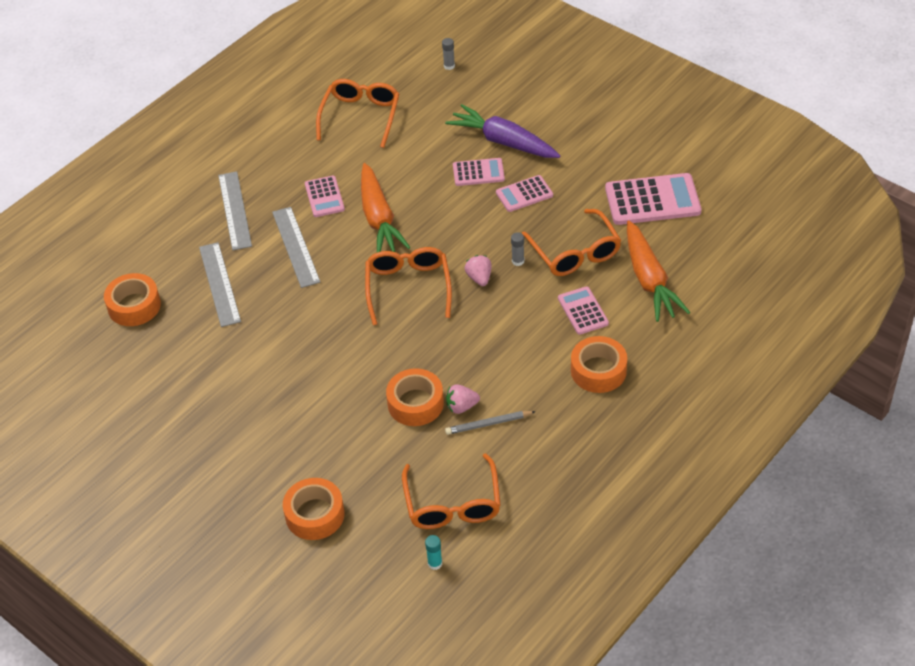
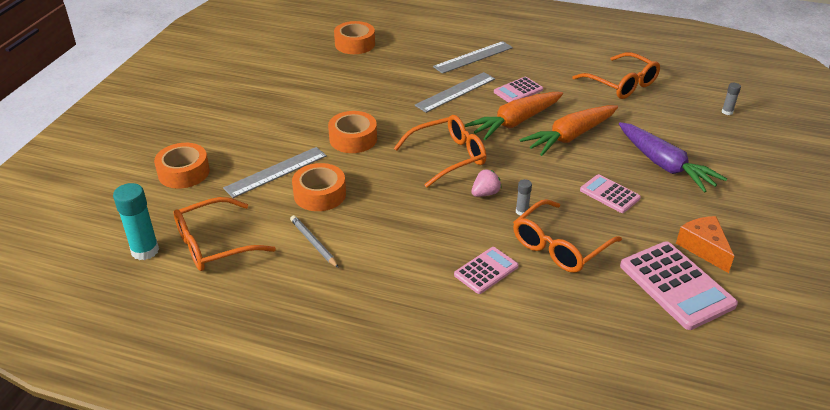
camera: 65 degrees right, 10 degrees down
(219, 284) = (396, 70): grey ruler -> grey ruler (276, 172)
(361, 116) = (622, 84): orange glasses -> orange glasses turned 60 degrees clockwise
(435, 563) = (145, 251): turquoise glue stick -> turquoise glue stick, size x1.98
(461, 407) = (327, 221): pink strawberry -> none
(478, 172) = (613, 160): pink calculator -> none
(503, 142) = (664, 165): purple carrot -> purple carrot turned 135 degrees clockwise
(598, 371) = (413, 301): orange tape -> orange tape (353, 139)
(619, 165) = (703, 248): none -> orange cheese
(649, 280) = (560, 310): orange carrot -> orange carrot (570, 137)

